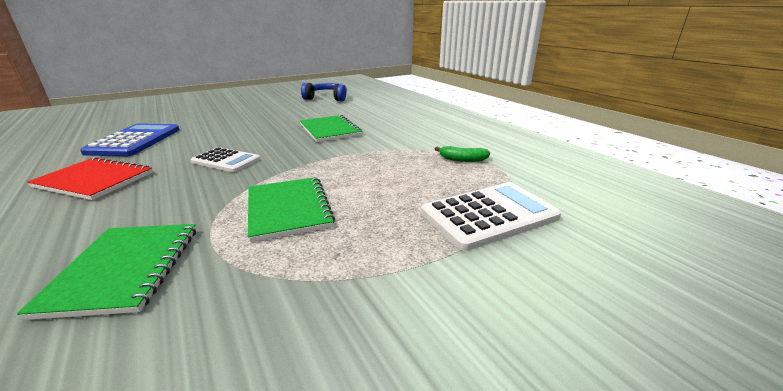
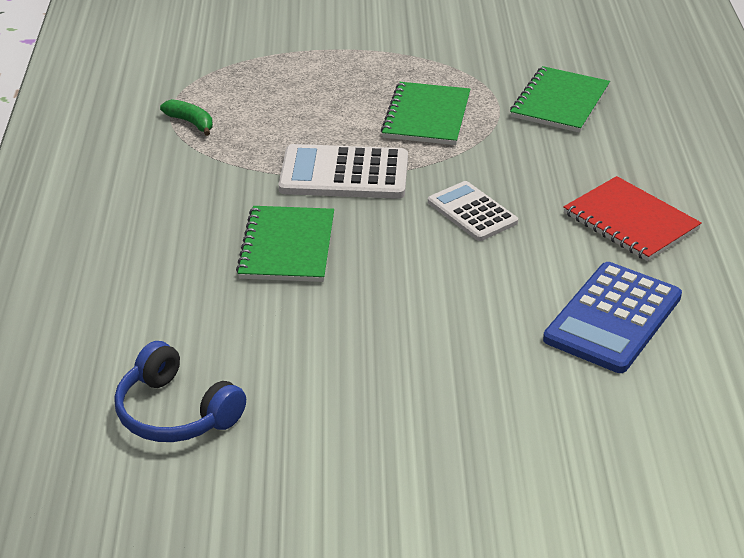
camera: 150 degrees left, 10 degrees up
(489, 215) = (267, 62): white calculator -> white calculator (344, 174)

